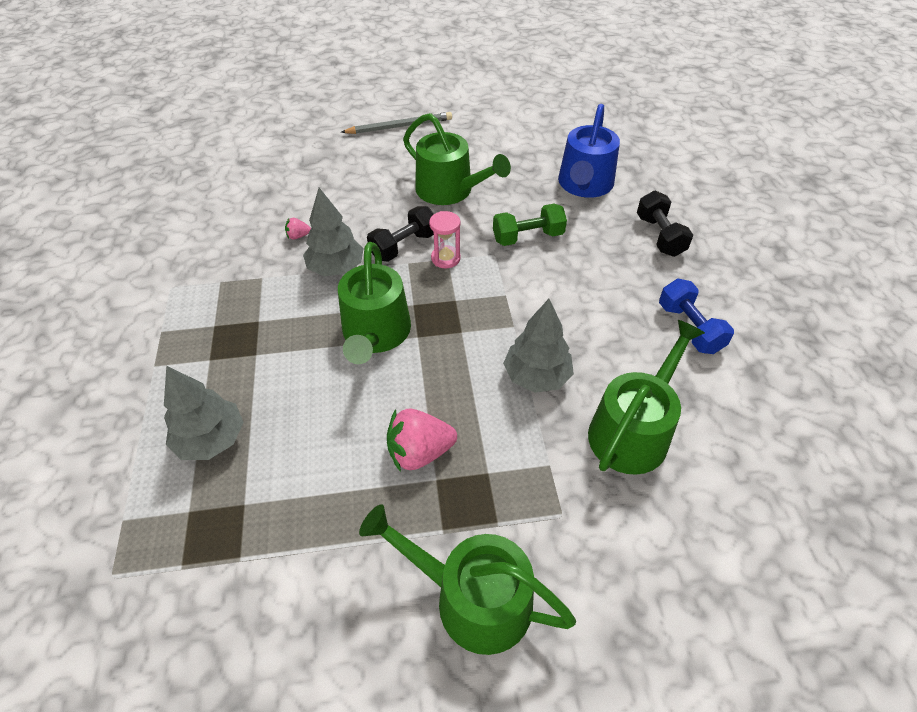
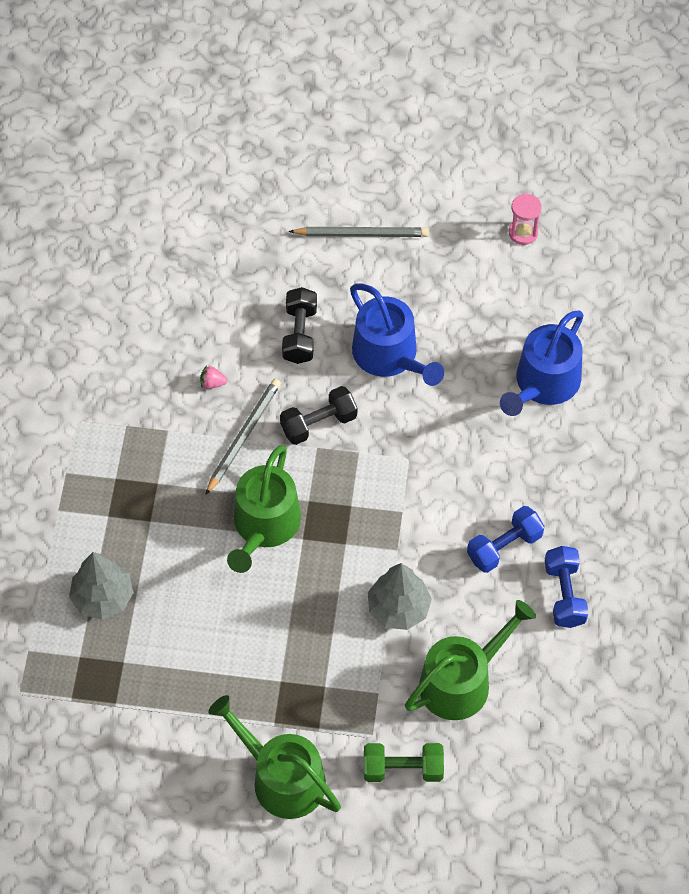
camera: 15 degrees right, 10 degrees up
(336, 268) = (243, 436): grey tree -> grey pencil
(419, 452) = (273, 654): pink strawberry -> none
(445, 258) = (357, 451): pink hourglass -> pink hourglass (523, 233)
(450, 190) = (390, 355): green watering can -> blue watering can
(528, 237) = (451, 444): green dumbbell -> green dumbbell (403, 769)
(613, 302) = (504, 547): none -> blue dumbbell
(659, 236) = (592, 476): black dumbbell -> black dumbbell (299, 334)

